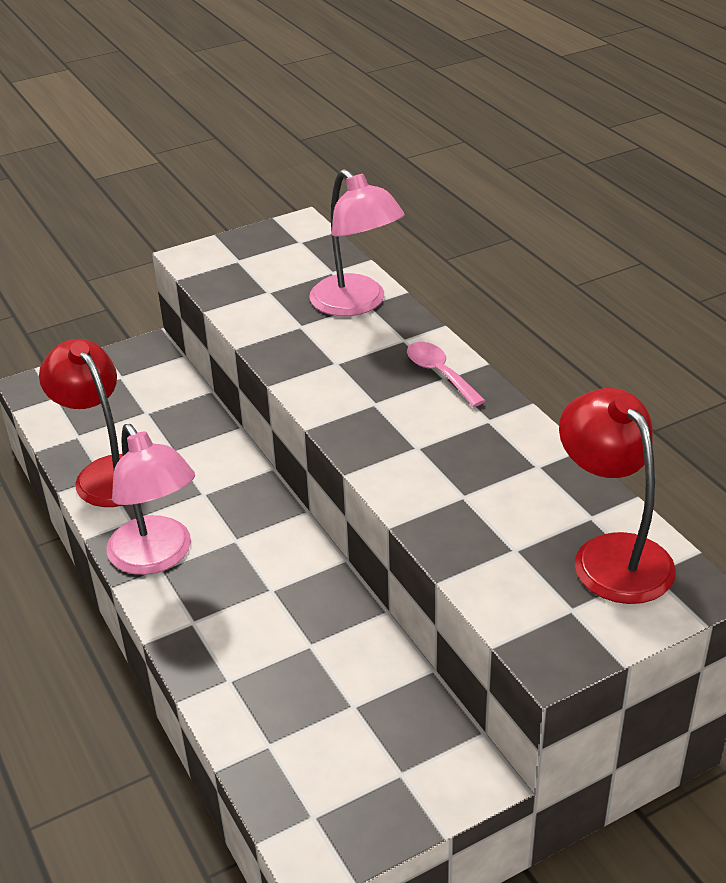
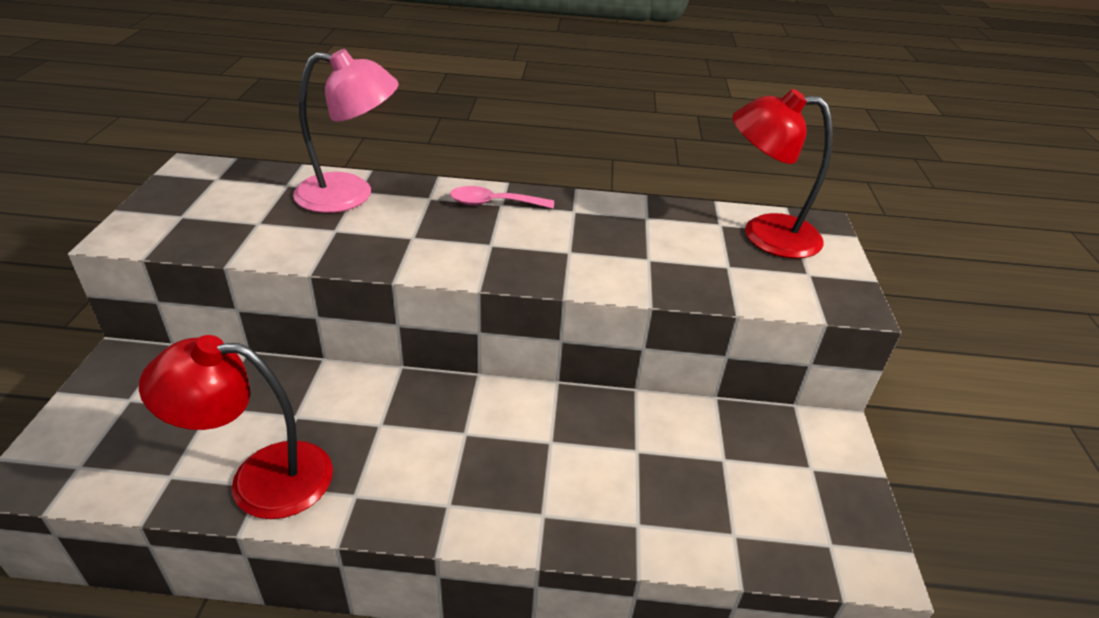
camera: 60 degrees left, 0 degrees up
(157, 557) = (430, 499): pink lamp -> none

